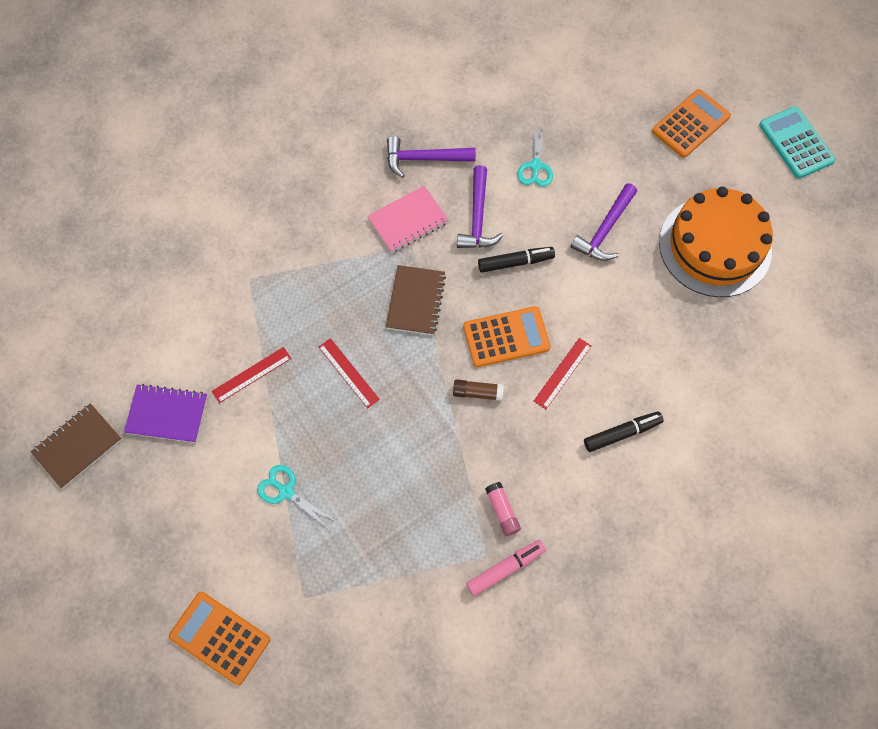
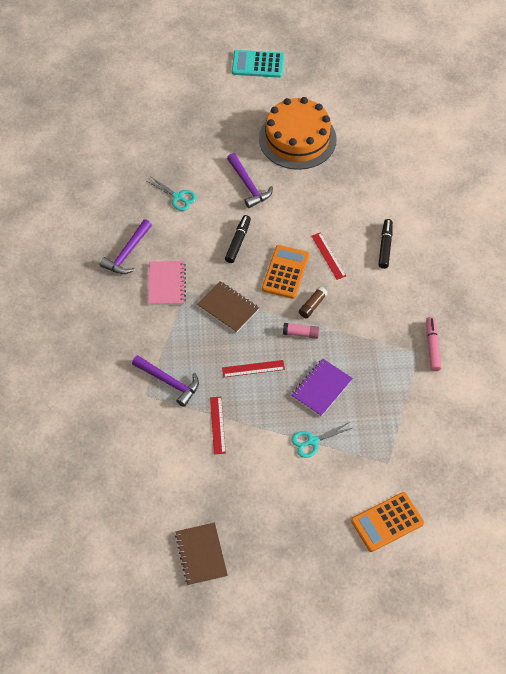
camera: 60 degrees left, 10 degrees down
(167, 414) = (213, 488): purple notebook -> purple notebook (321, 388)
(478, 217) = (192, 246): purple hammer -> purple hammer (169, 382)
(502, 511) = (396, 330): pink glue stick -> pink glue stick (301, 333)
(690, 124) = (207, 105): orange calculator -> none

